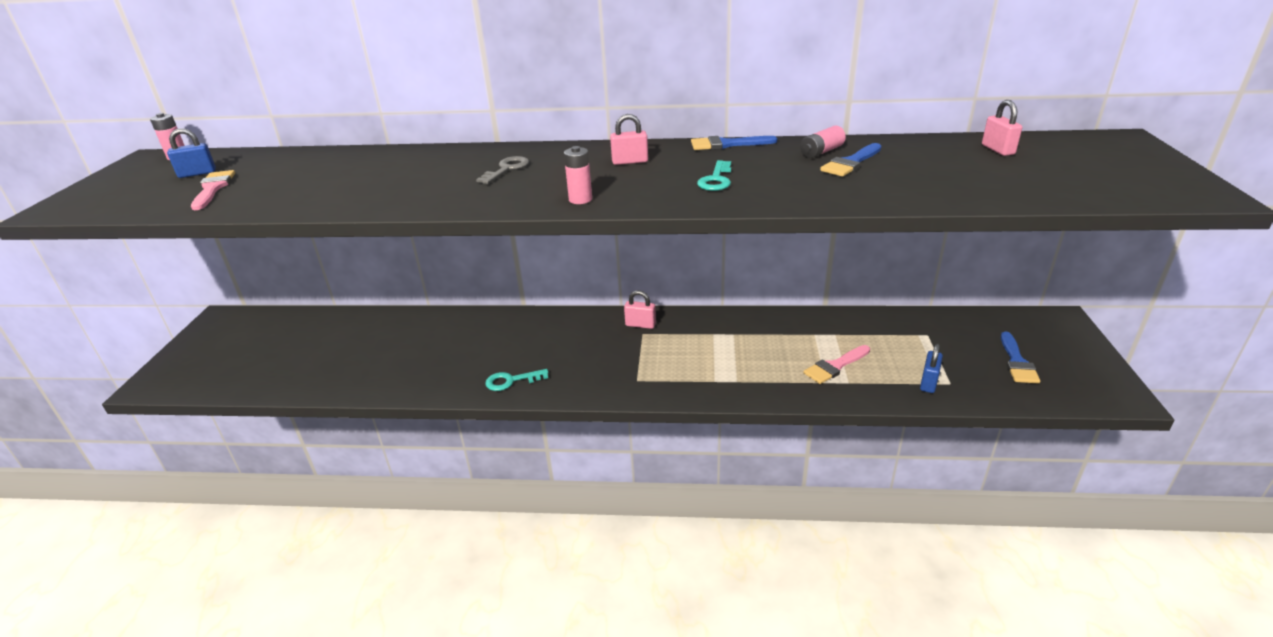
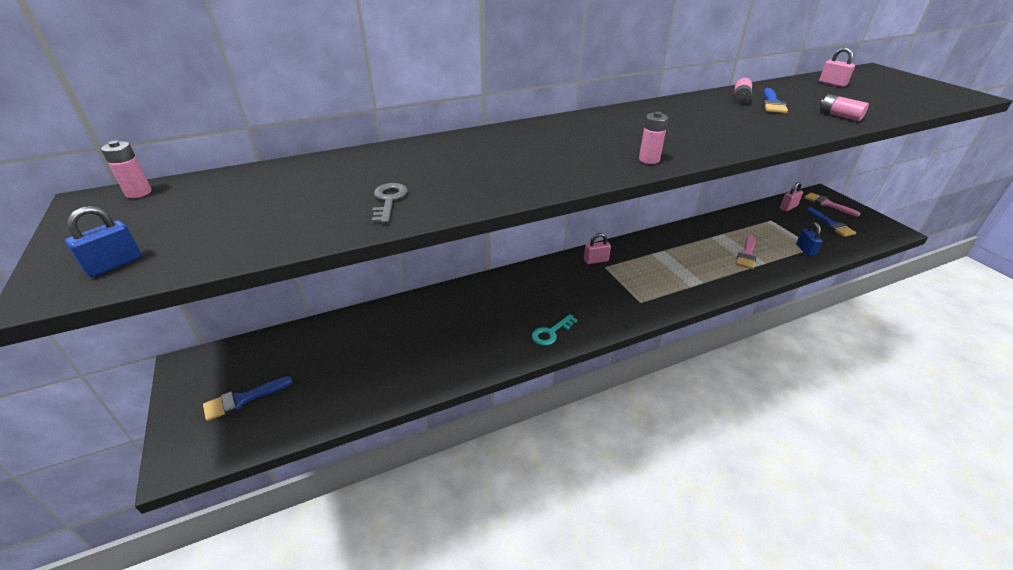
camera: 30 degrees left, 5 degrees up
(197, 173) = (204, 206): blue padlock -> blue padlock (114, 264)
(213, 188) = (258, 218): pink brush -> pink brush (827, 204)
(507, 169) = (541, 146): grey key -> grey key (389, 200)
(630, 161) = (628, 124): pink padlock -> pink padlock (788, 207)
(716, 180) = (714, 128): turquoise key -> none
(727, 144) = (671, 102): blue brush -> blue brush (242, 399)
(912, 190) = (839, 115): none -> pink battery

